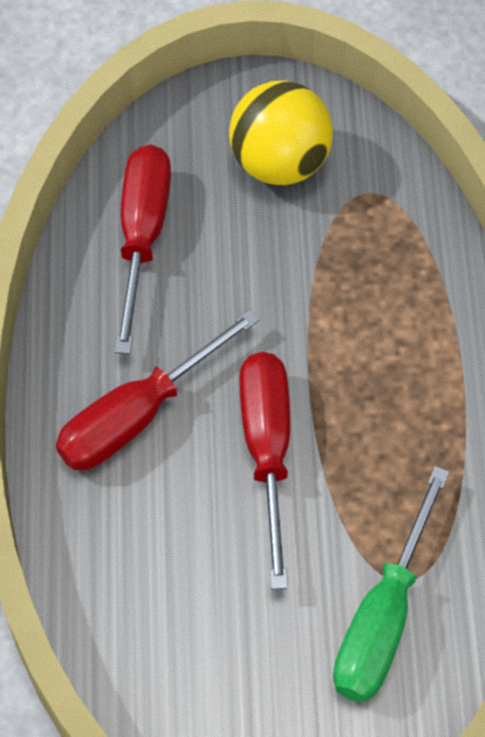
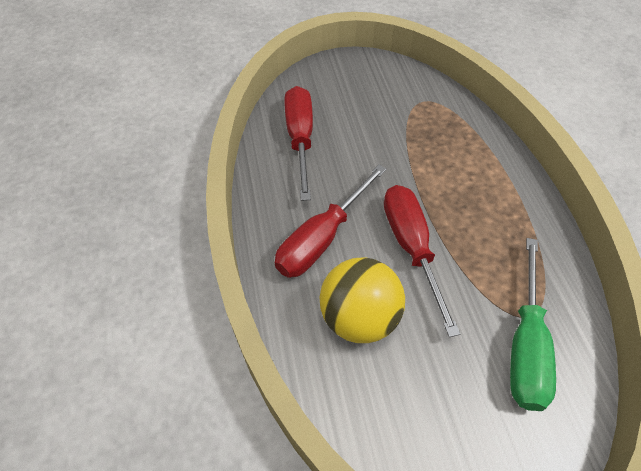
camera: 10 degrees left, 5 degrees down
(280, 162) = (369, 93): yellow ball -> yellow ball (359, 317)

